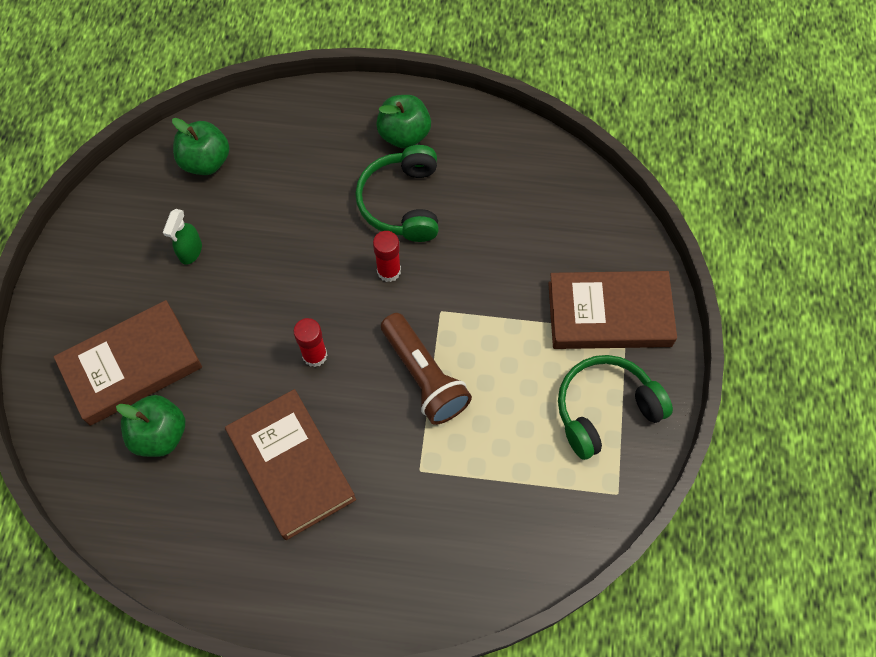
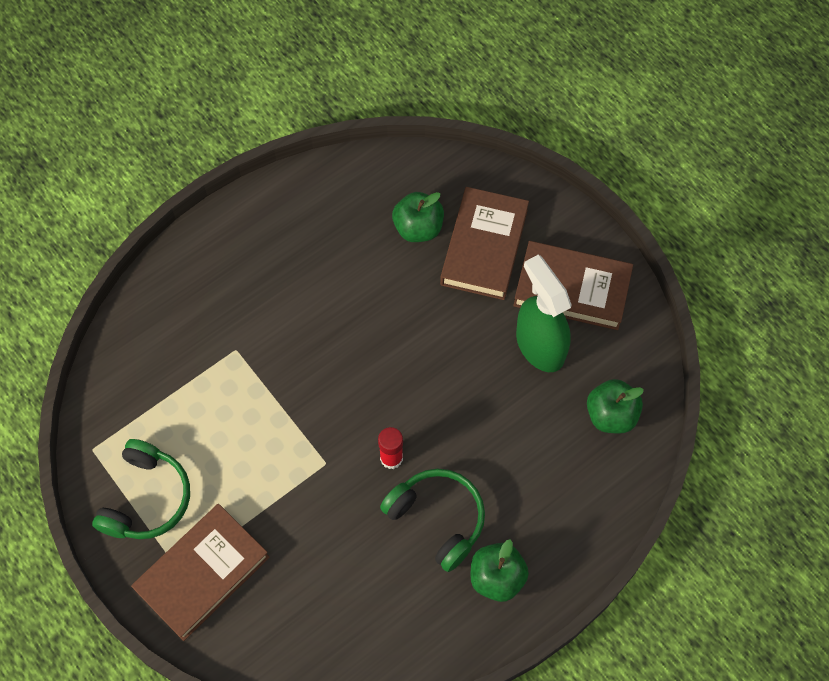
camera: 135 degrees right, 0 degrees up
(190, 251) = (539, 345): green spray bottle -> green spray bottle, size x2.08
(291, 466) = (318, 281): brown book -> brown book (572, 289)
(315, 355) = (378, 356): red glue stick -> none
(424, 377) = (291, 409): brown flashlight -> none

